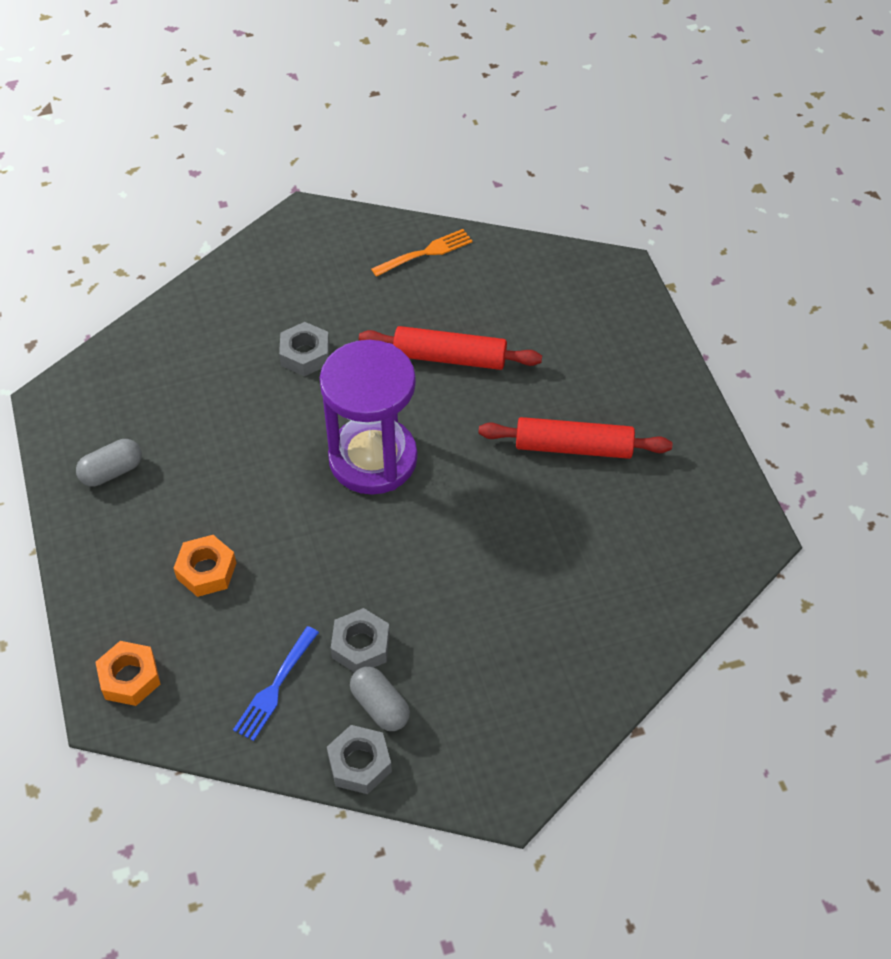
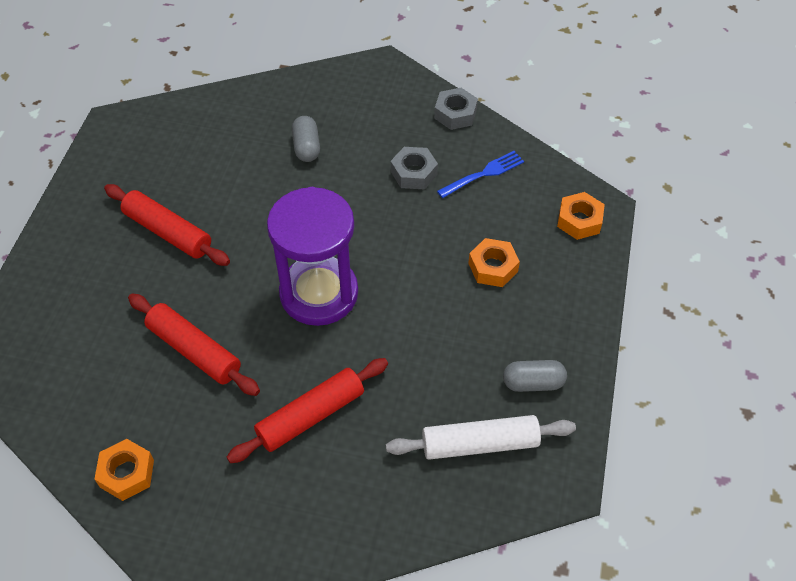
camera: 150 degrees left, 0 degrees up
(140, 399) = (480, 444): none -> white rolling pin
(305, 354) = (311, 416): grey nut -> red rolling pin
(380, 706) = (424, 136): grey capsule -> grey capsule (307, 147)
(425, 253) = (127, 473): orange fork -> orange nut

